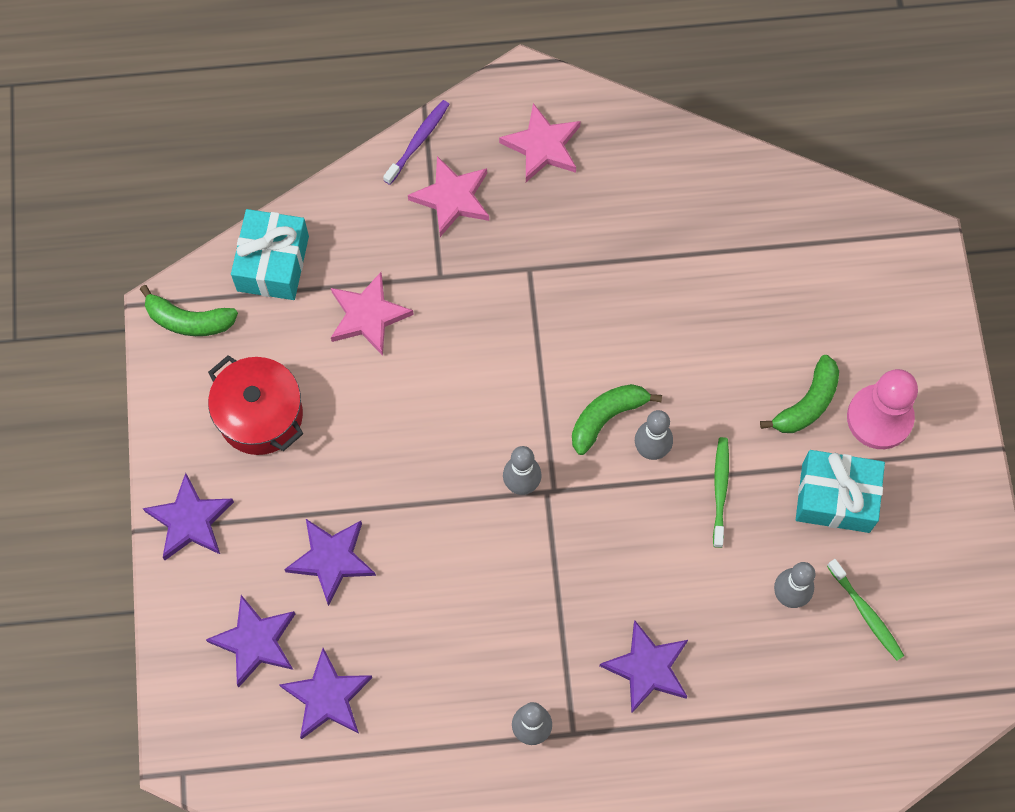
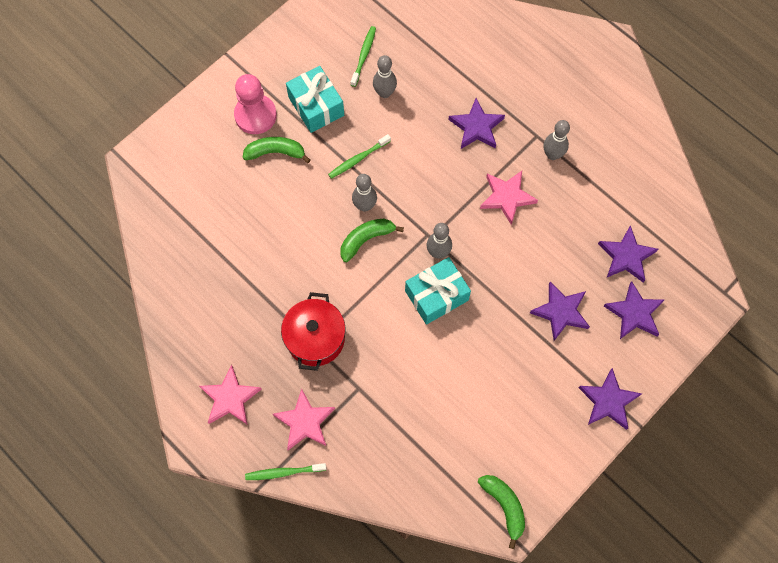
camera: 130 degrees left, 0 degrees up
(260, 415) = (521, 415): red pot -> red pot (315, 338)
(273, 263) = (430, 489): turquoise gift -> turquoise gift (436, 295)
(368, 316) = (415, 407): pink star -> pink star (507, 197)
(418, 141) = (284, 472): purple toothbrush -> green toothbrush
(606, 417) = (366, 239): green banana -> green banana turned 135 degrees clockwise

